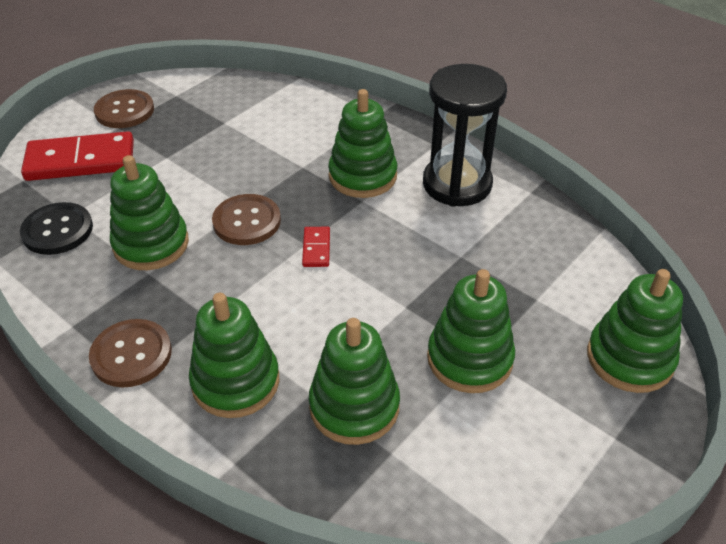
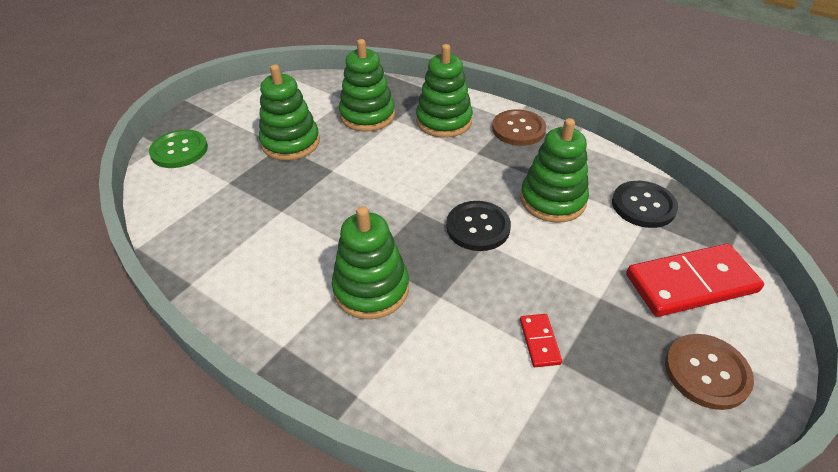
camera: 175 degrees right, 0 degrees up
(247, 221) = (478, 227): brown button -> black button
(316, 248) = (408, 207): red domino -> red domino (539, 341)
(457, 184) = (268, 287): black hourglass -> none
(630, 358) = (179, 150): green stacking toy -> green button

